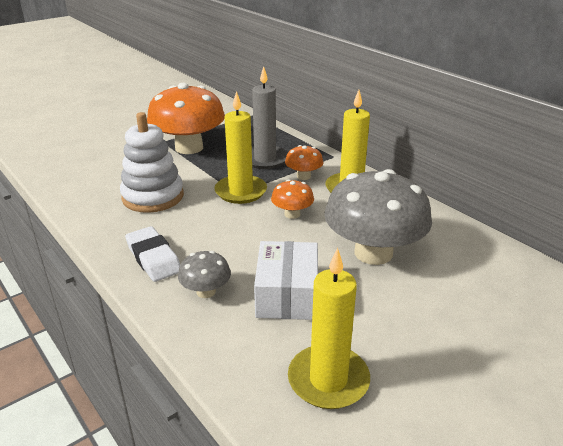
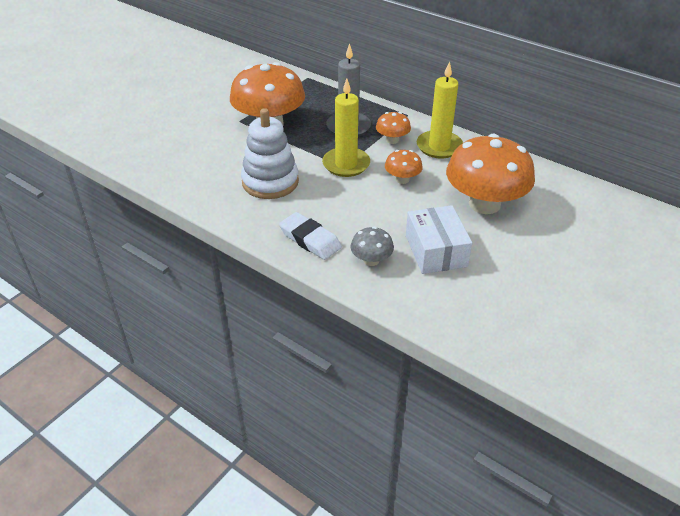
camera: 15 degrees left, 10 degrees up
(328, 380) = (498, 309): yellow candle -> none
(373, 253) = (484, 204): grey mushroom -> orange mushroom

